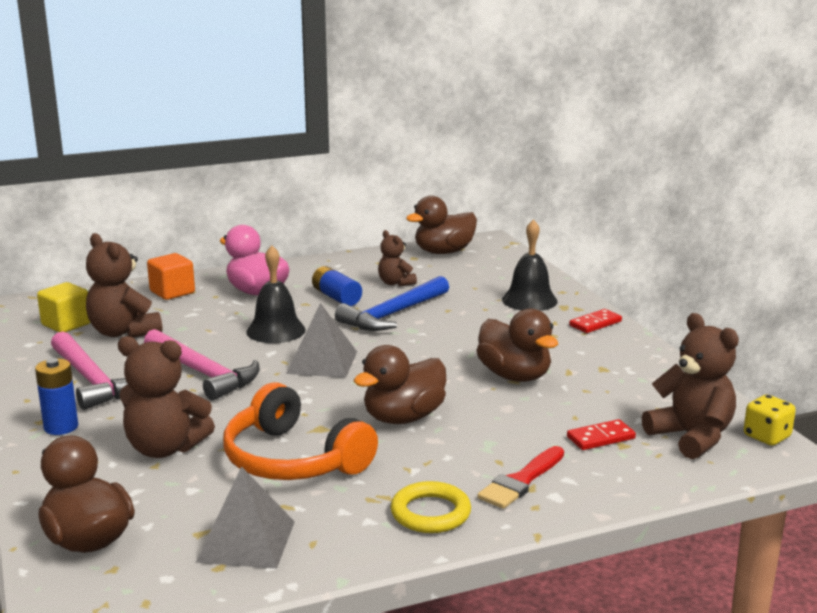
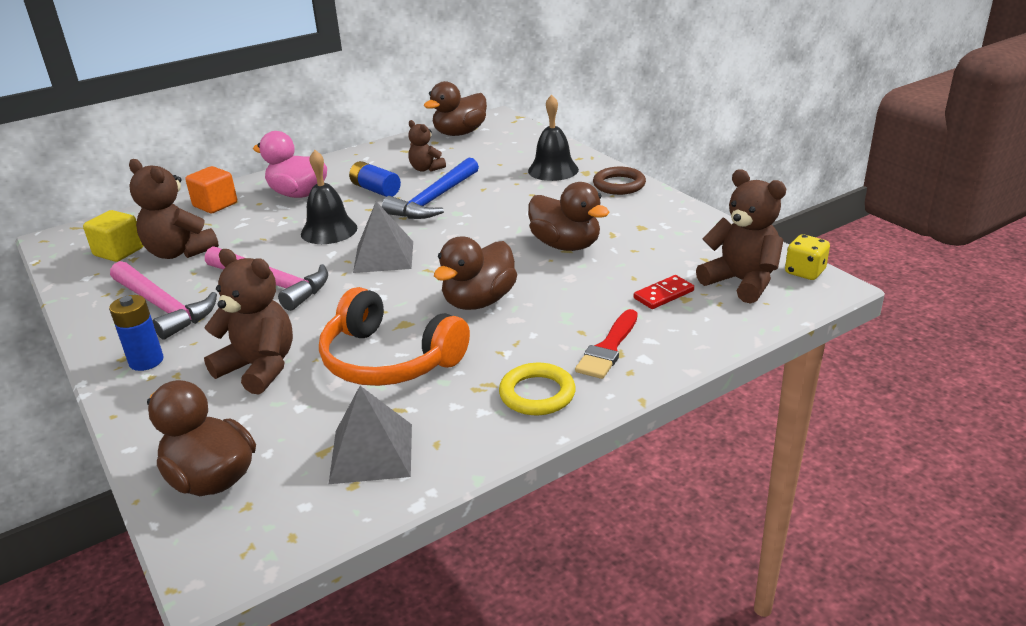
camera: 10 degrees left, 10 degrees up
(165, 448) = (259, 368): brown teddy bear -> brown teddy bear turned 150 degrees counterclockwise
(595, 323) = (619, 185): red domino -> brown ring

